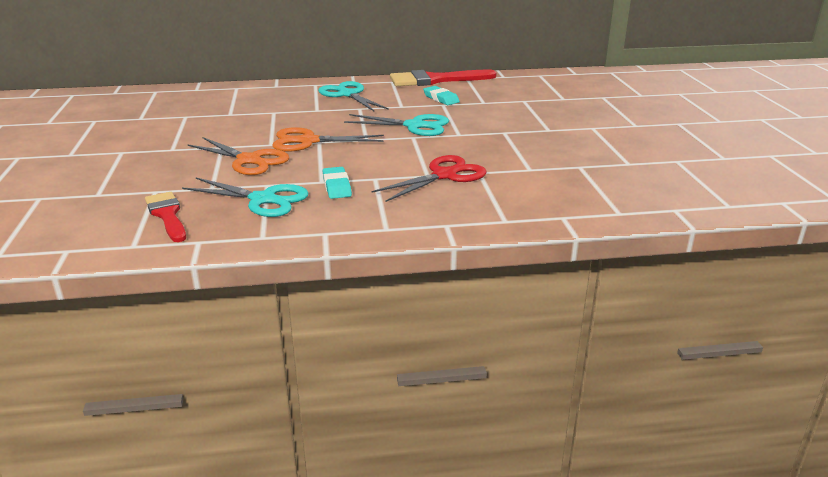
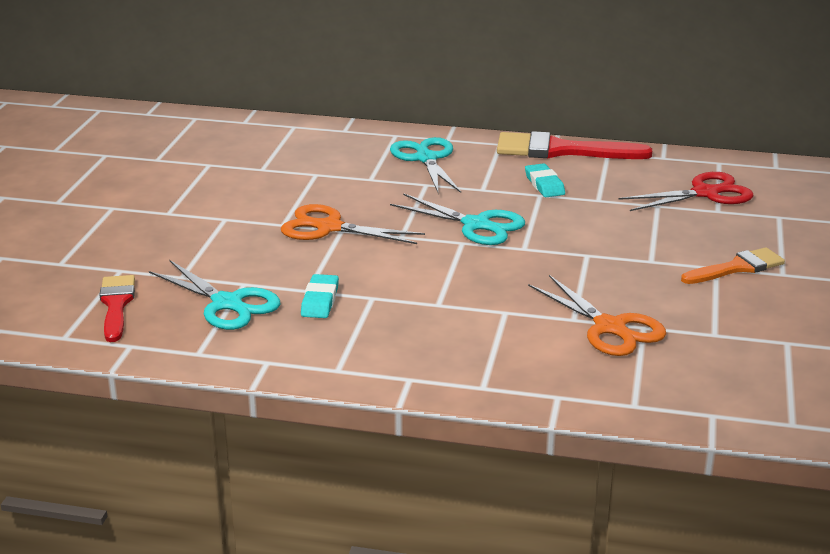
camera: 20 degrees right, 0 degrees up
(249, 160) = (244, 245): orange scissors -> orange scissors (610, 327)
(444, 175) = (458, 308): red scissors -> red scissors (705, 193)
(605, 126) = (737, 268): none -> orange brush

